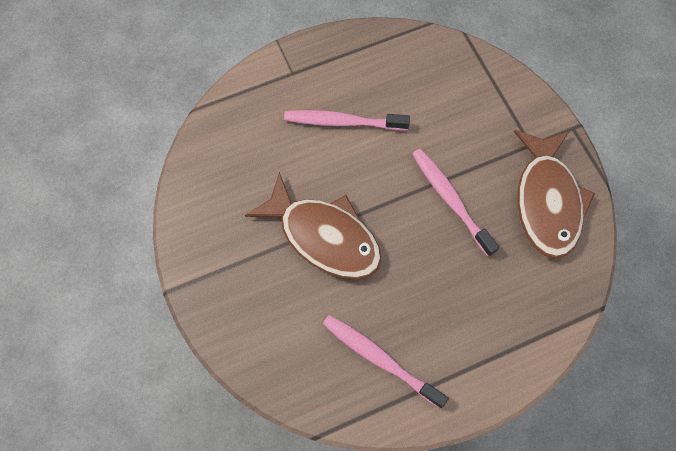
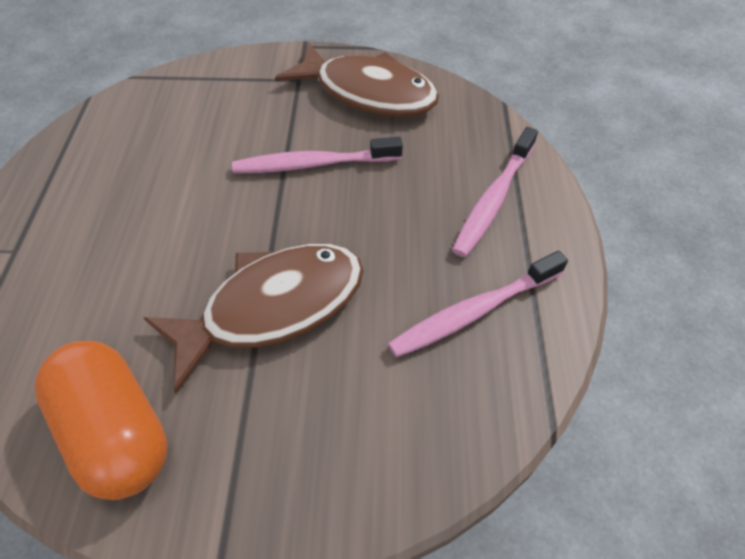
camera: 65 degrees left, 15 degrees down
(216, 200) = (116, 431): none -> orange capsule
(342, 122) = (133, 224): pink toothbrush -> pink toothbrush (494, 199)

